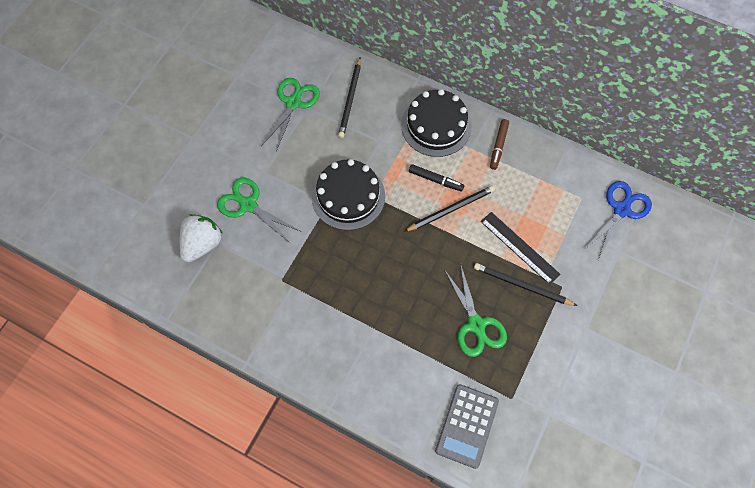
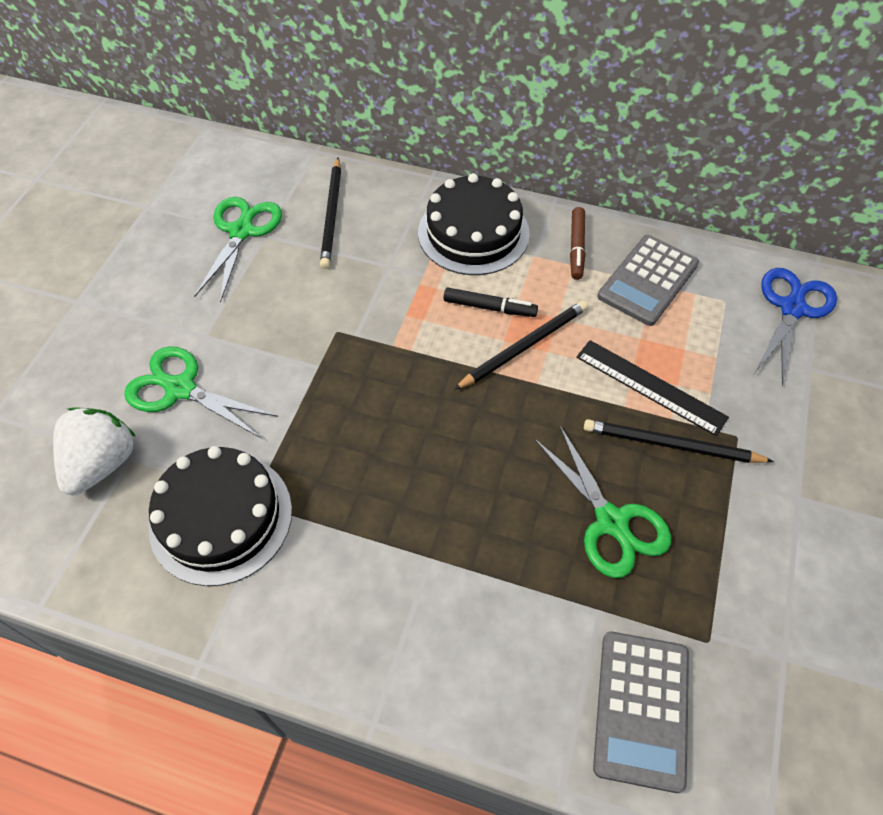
camera: 10 degrees left, 10 degrees down
(348, 196) = (350, 351): black cake -> black cake (221, 517)
(537, 176) = (648, 280): none -> grey calculator

